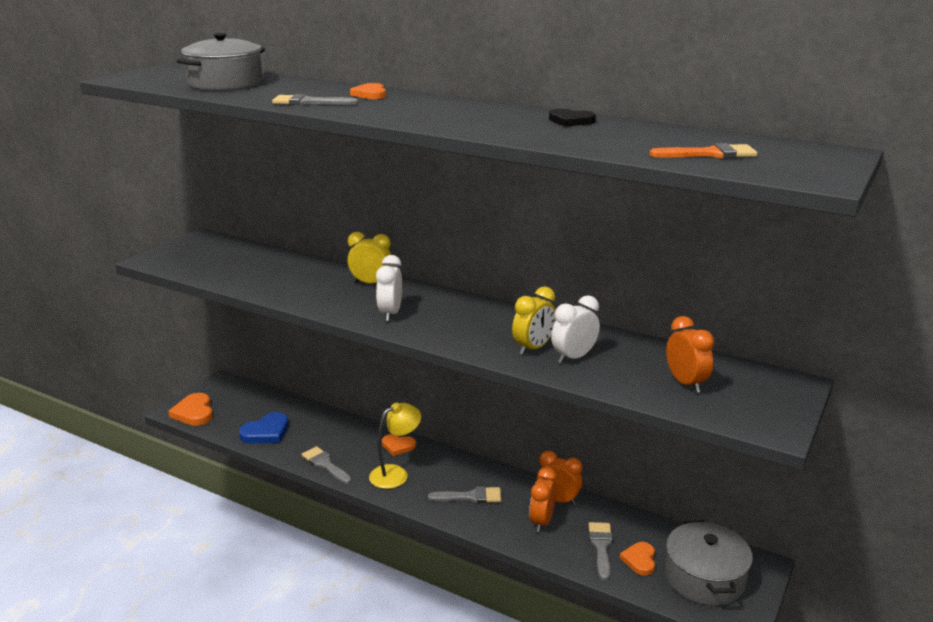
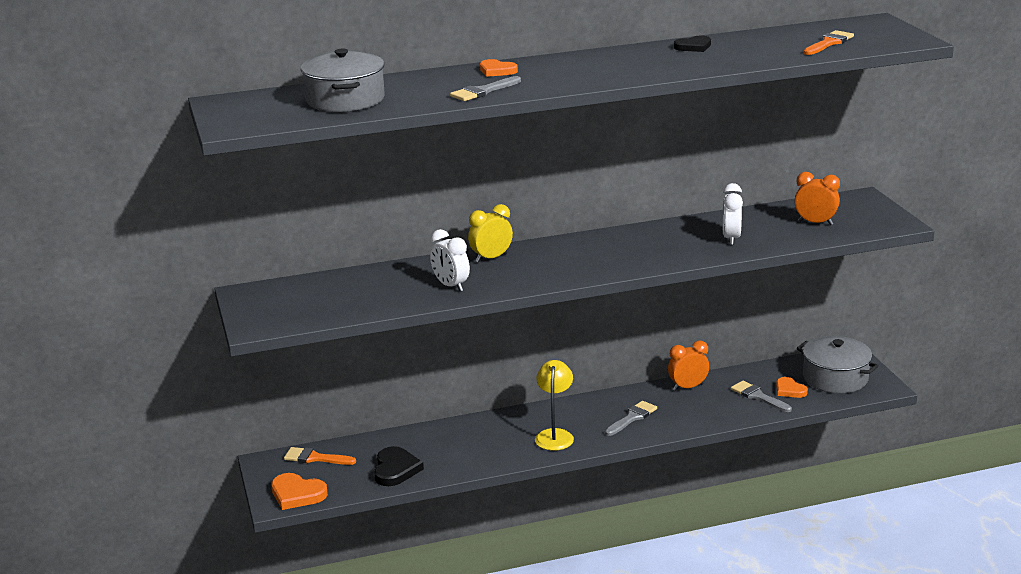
camera: 45 degrees left, 0 degrees up
(246, 395) = (315, 458): none -> orange brush
(266, 432) = (395, 469): blue heart -> black heart
(325, 464) = (492, 460): grey brush -> none
(390, 314) = (560, 269): white clock -> white clock (450, 286)
(398, 446) = (519, 419): orange heart -> none
(533, 348) = (698, 245): yellow clock -> none
(541, 521) = (701, 404): orange clock -> none

